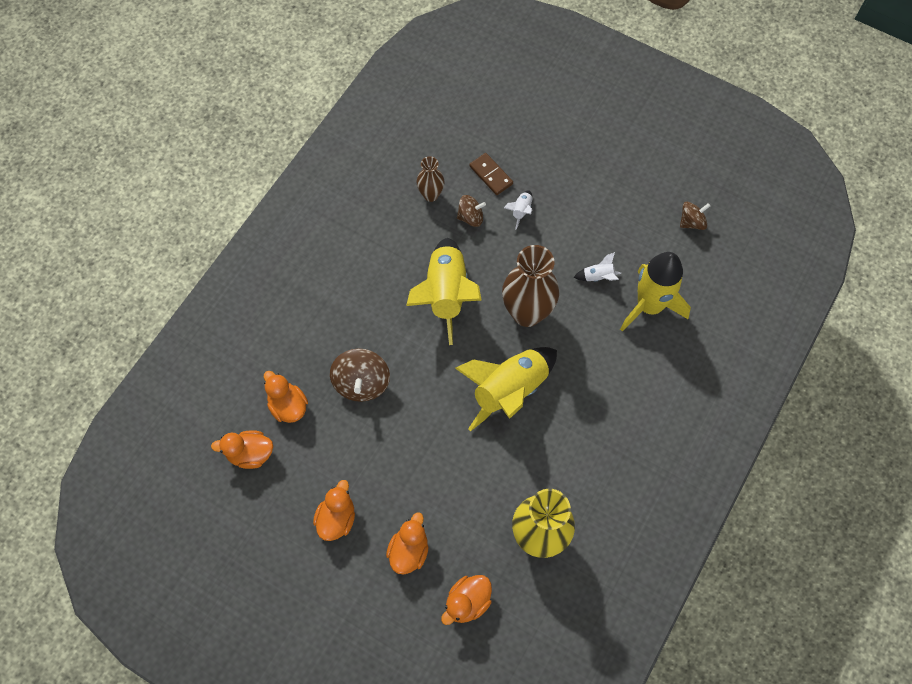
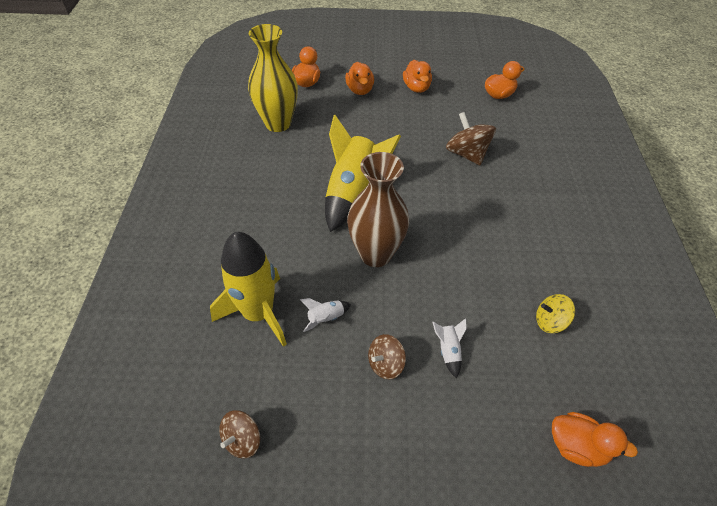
camera: 150 degrees right, 15 degrees down
(288, 406) = (502, 124): orange duck -> orange duck (576, 446)
(431, 195) = (550, 321): brown vase -> yellow spinning top
(446, 294) = (457, 238): yellow rocket -> none
(470, 217) = (492, 317): brown spinning top -> brown spinning top (385, 364)
(491, 175) = (510, 377): brown domino -> none

